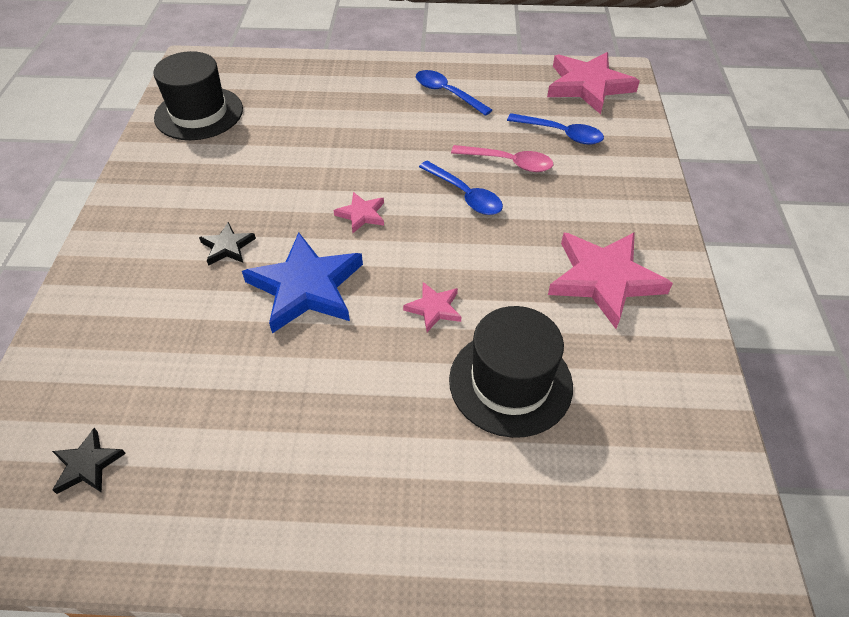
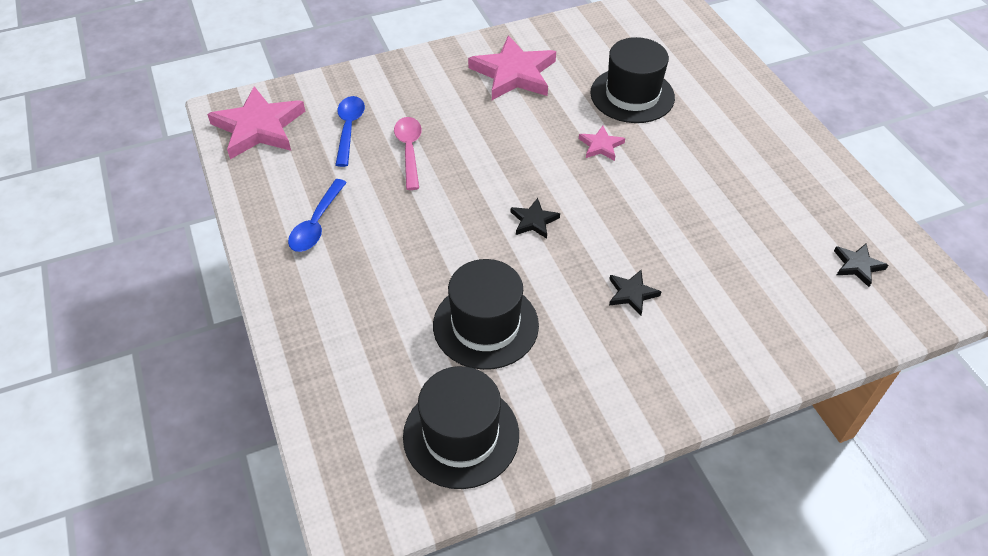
camera: 115 degrees left, 0 degrees up
(275, 150) = (485, 325): none -> black hat
(306, 287) = (634, 222): blue star -> none
(361, 214) = (534, 221): pink star -> black star
(465, 195) = (468, 165): blue spoon -> none

